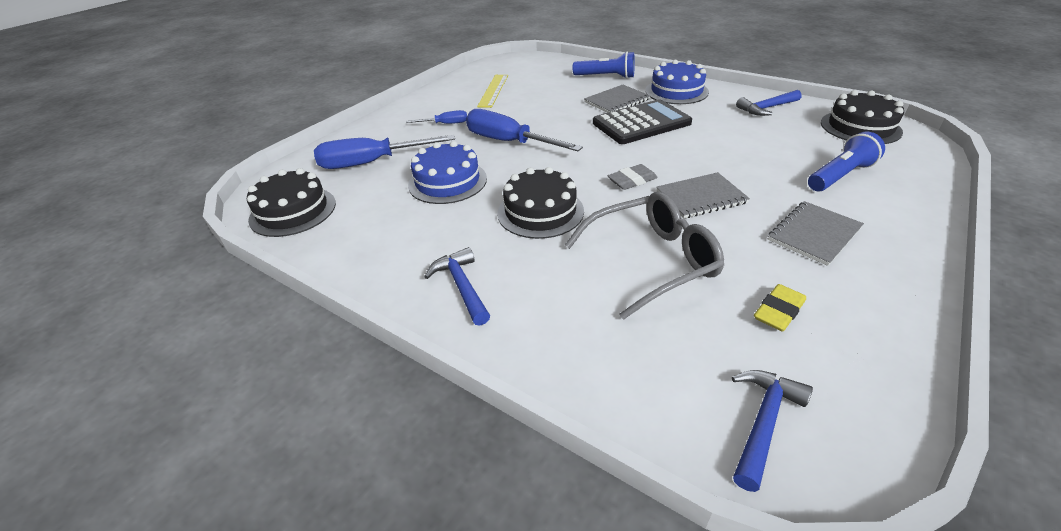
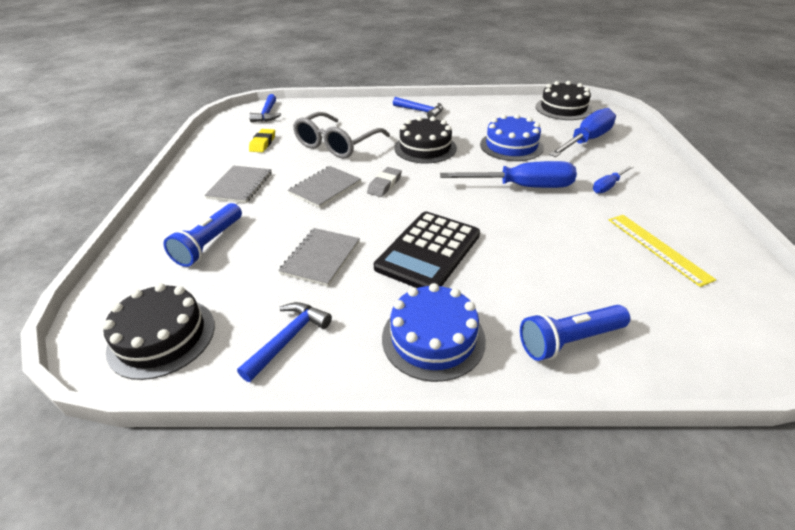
camera: 145 degrees right, 0 degrees up
(616, 101) = (491, 282): grey notebook -> grey notebook (321, 258)

